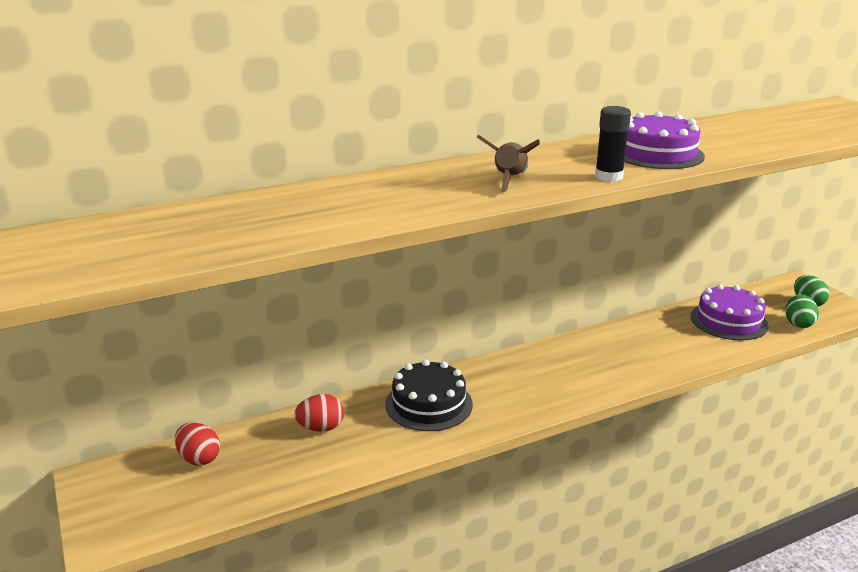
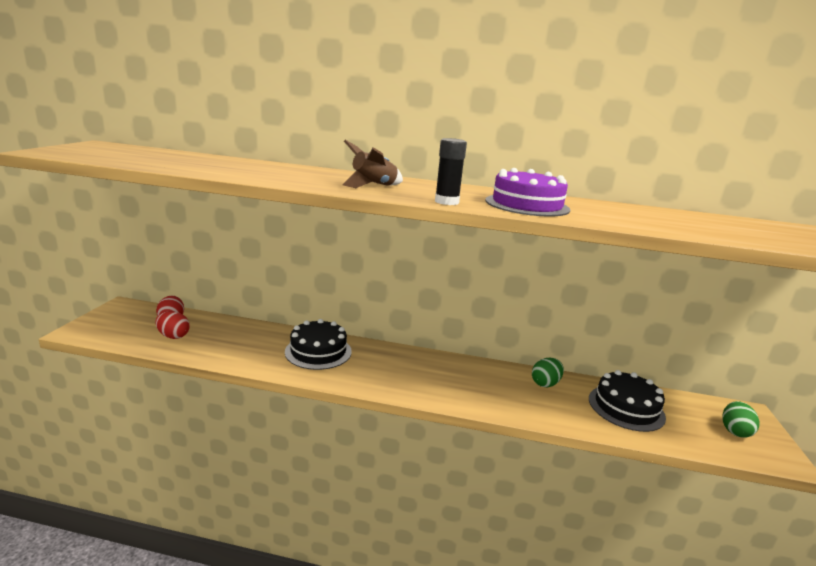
camera: 35 degrees right, 5 degrees down
(321, 428) = (245, 334): red egg -> red egg (173, 336)
(729, 321) = (626, 407): purple cake -> black cake
(798, 324) = (697, 440): green egg -> green egg (545, 383)

